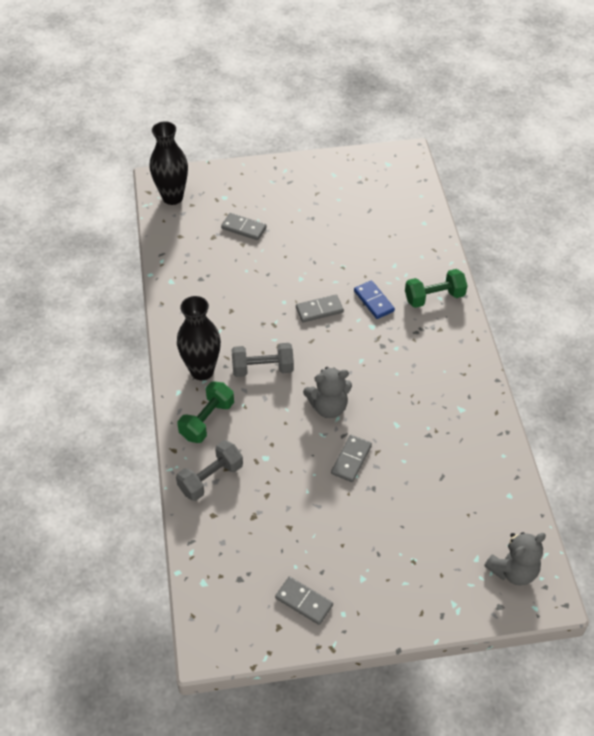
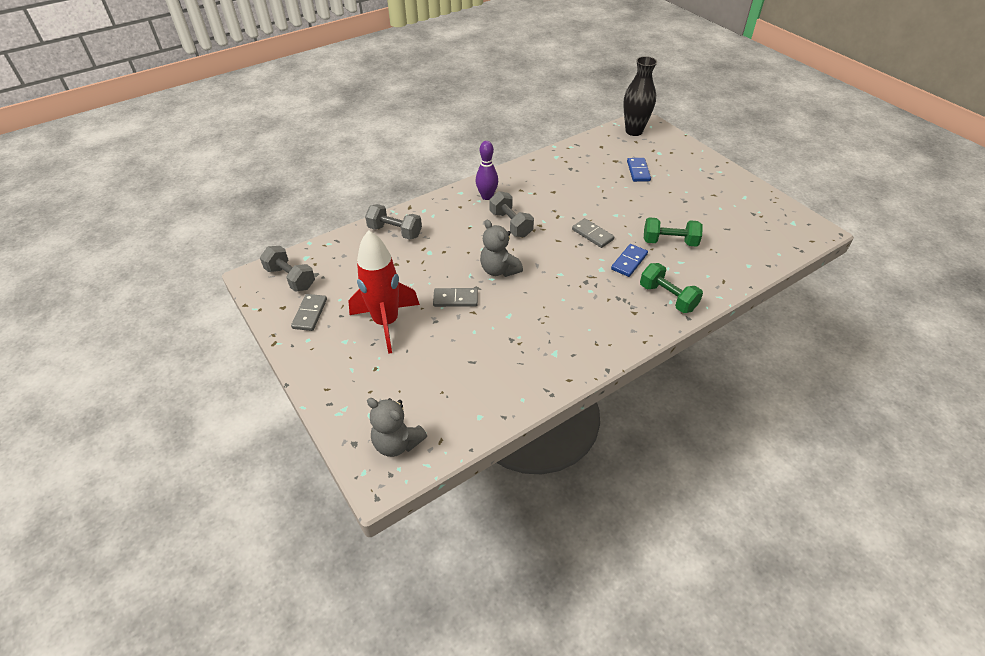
camera: 65 degrees right, 5 degrees down
(202, 371) = (487, 196): black vase -> purple bowling pin
(207, 420) = (444, 213): green dumbbell -> green dumbbell (669, 242)
(232, 607) = (290, 278): none -> grey dumbbell
(244, 228) = (638, 171): grey domino -> blue domino
(354, 532) = (386, 323): none -> red rocket

